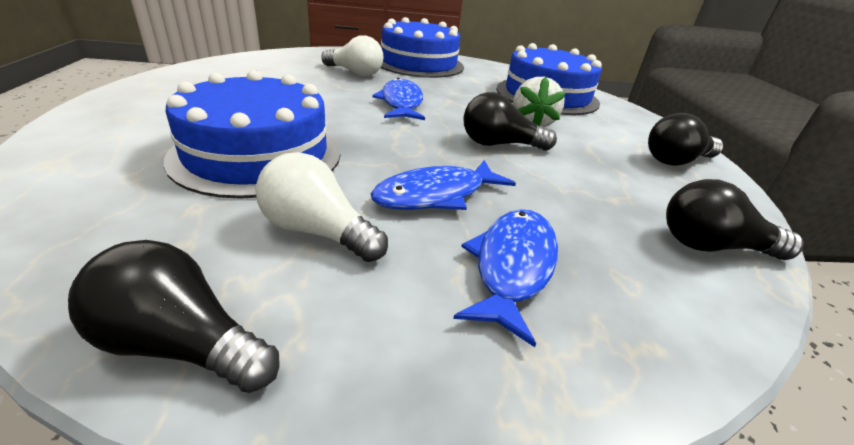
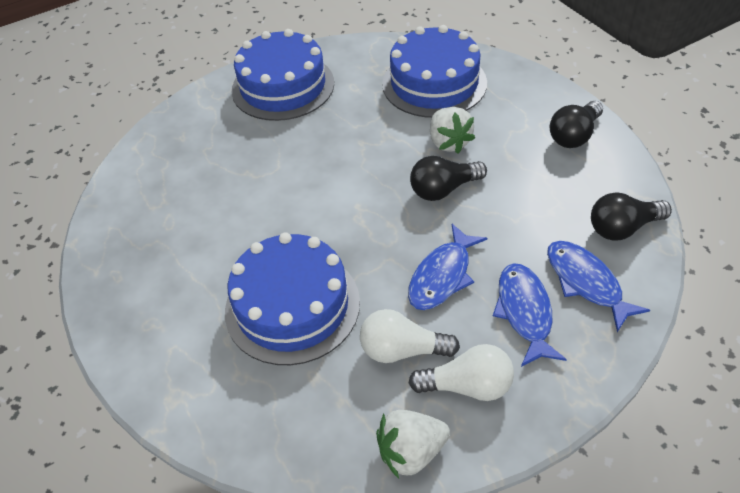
camera: 20 degrees left, 15 degrees up
(182, 344) = (411, 452): black light bulb -> white strawberry
(355, 73) = (244, 143): white light bulb -> white light bulb (467, 386)
(401, 103) = (328, 172): blue fish -> blue fish (586, 283)

